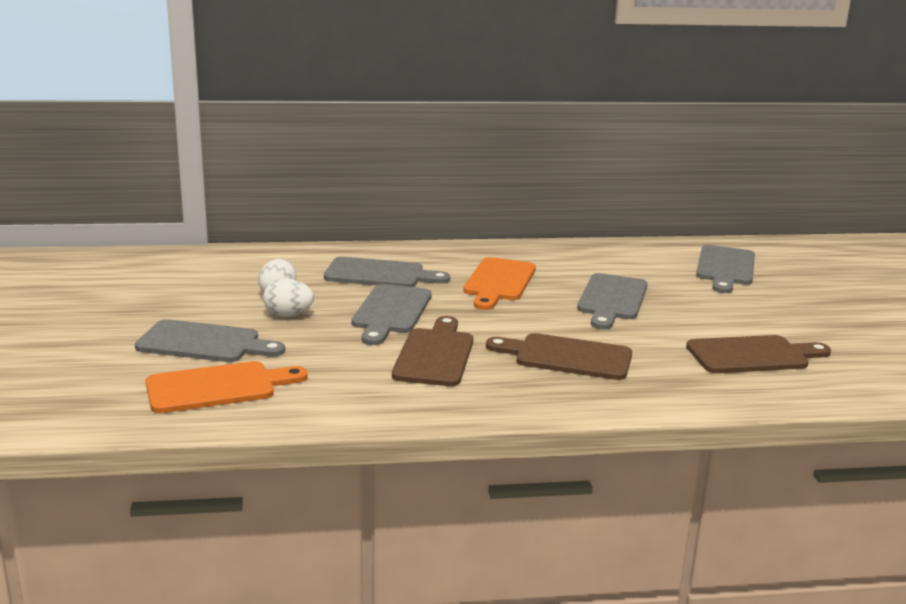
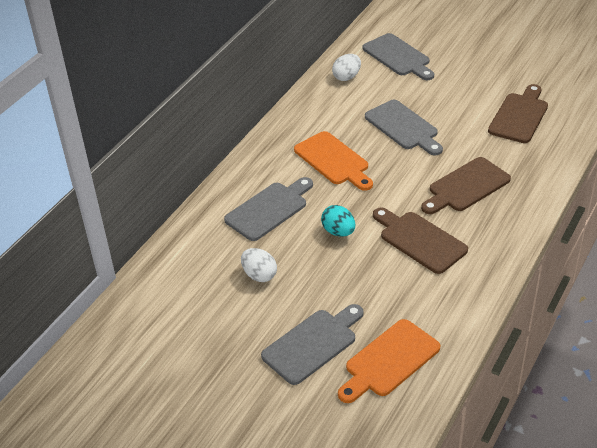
camera: 50 degrees left, 20 degrees up
(217, 387) = (389, 361): orange cutting board -> orange cutting board turned 150 degrees counterclockwise
(288, 315) = (300, 283): white egg -> white egg (346, 77)
(391, 312) = (338, 232): grey cutting board -> turquoise egg

